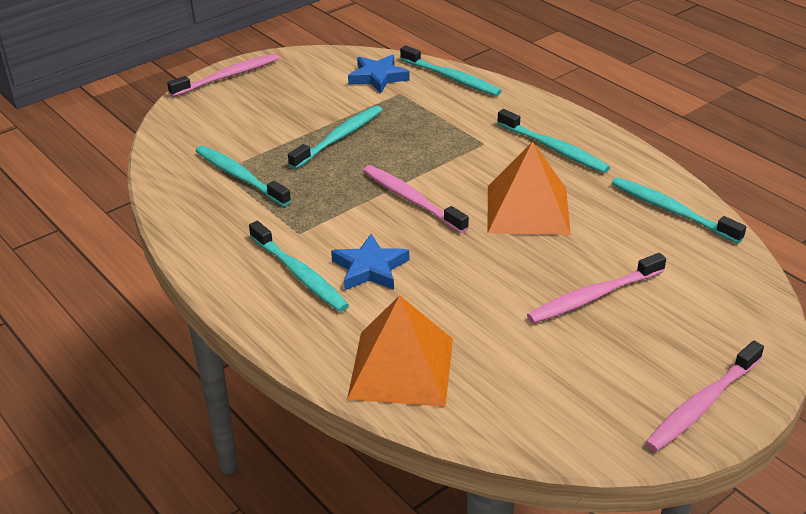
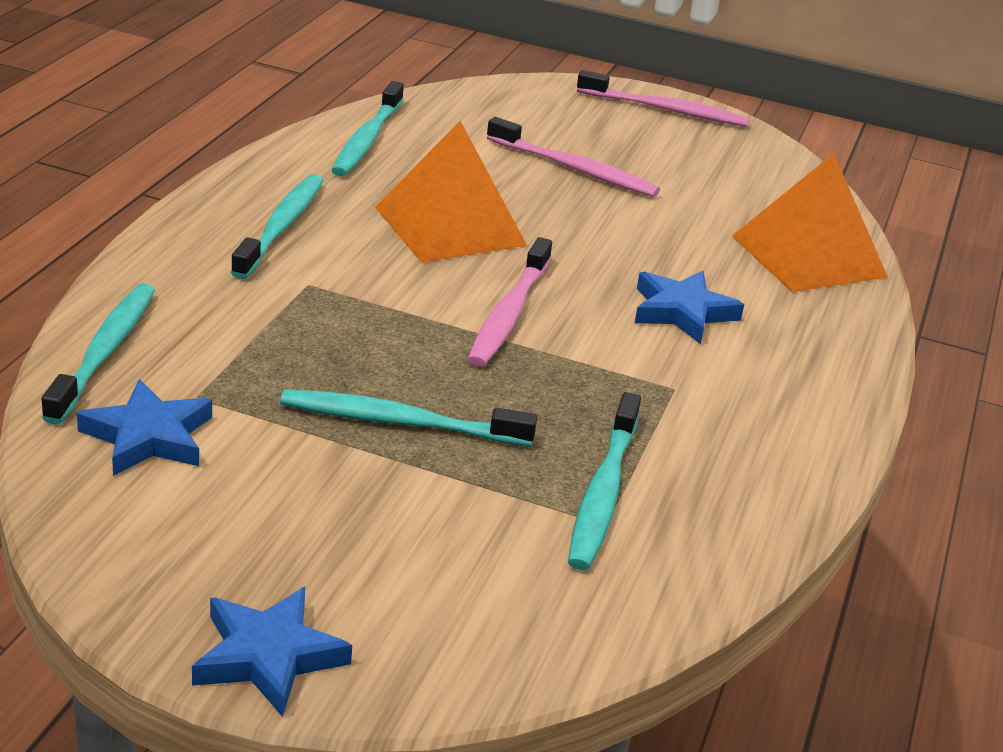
camera: 125 degrees left, 5 degrees down
(227, 77) = (268, 656): pink toothbrush -> blue star
(299, 274) = (751, 362): turquoise toothbrush -> none

